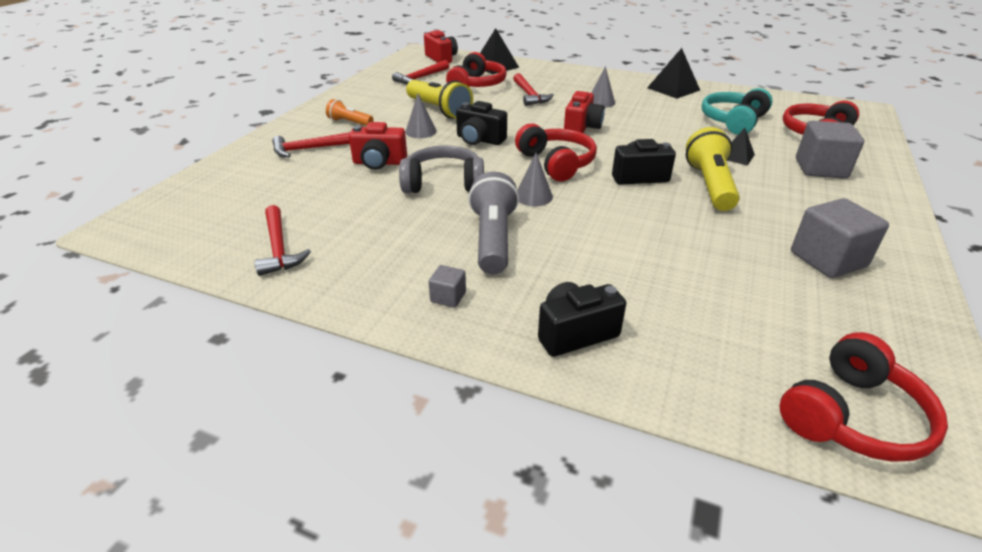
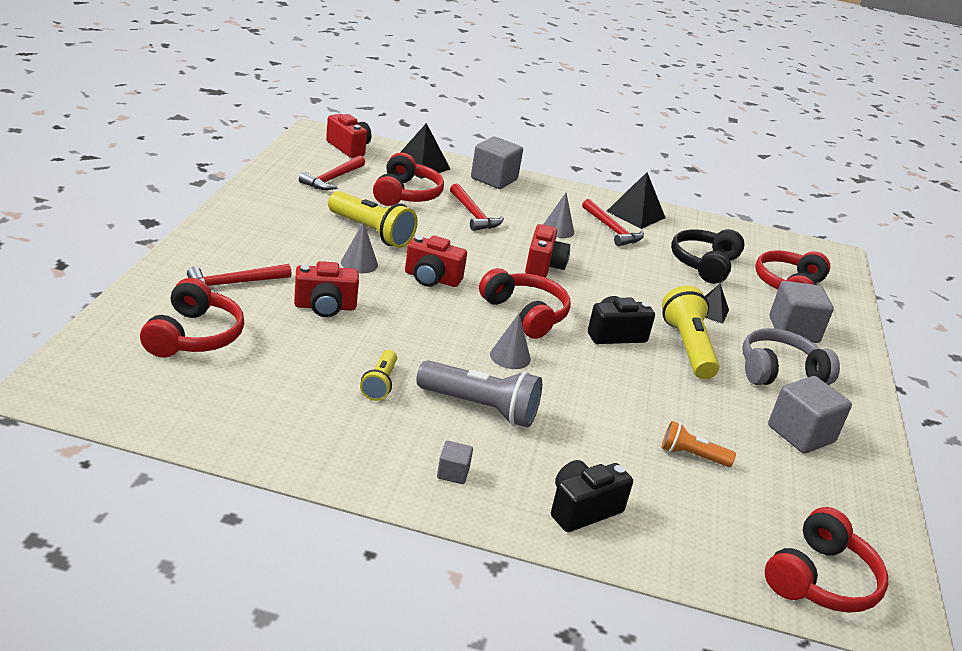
camera: 15 degrees left, 5 degrees down
(259, 187) = (194, 336): none -> red headphones
(279, 248) = (253, 416): red hammer -> red hammer (612, 230)
(349, 122) = (267, 246): orange flashlight -> orange flashlight (691, 455)
(404, 220) = (380, 384): none -> yellow flashlight
(443, 183) = (408, 337): grey headphones -> grey headphones (779, 372)
(479, 140) = (431, 279): black camera -> red camera
(493, 239) = (480, 408): grey flashlight -> grey flashlight turned 120 degrees clockwise
(553, 72) = (494, 179): none -> grey cube
(733, 121) = (704, 264): turquoise headphones -> black headphones

